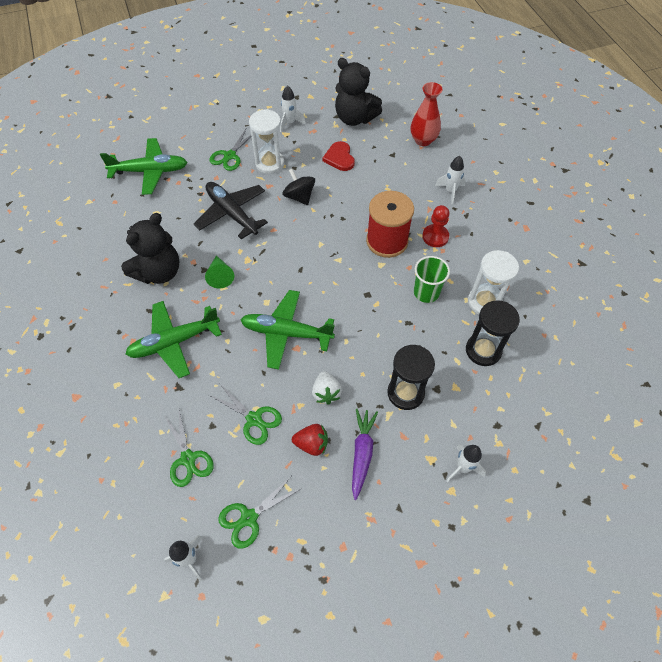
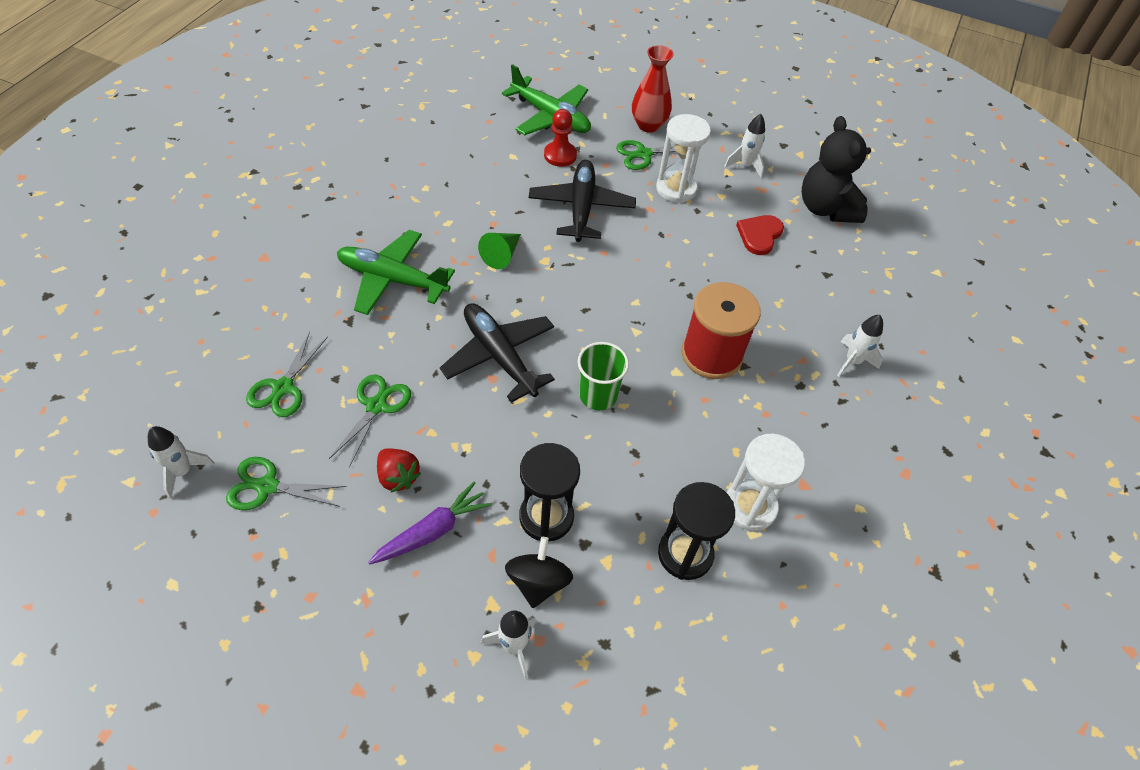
camera: 40 degrees right, 5 degrees down
(159, 272) = (452, 209): black teddy bear -> none
(254, 419) = (376, 406): green scissors -> green scissors turned 150 degrees counterclockwise
(286, 333) = (499, 356): green plane -> black plane
(299, 197) = (668, 241): black spinning top -> black spinning top (538, 582)
(326, 393) = (469, 443): white strawberry -> none
(423, 140) = (884, 285): red vase -> red vase (648, 125)
(426, 292) = (693, 440): green cup -> green cup (598, 395)
(435, 236) = (774, 393): red pawn -> red pawn (560, 155)

